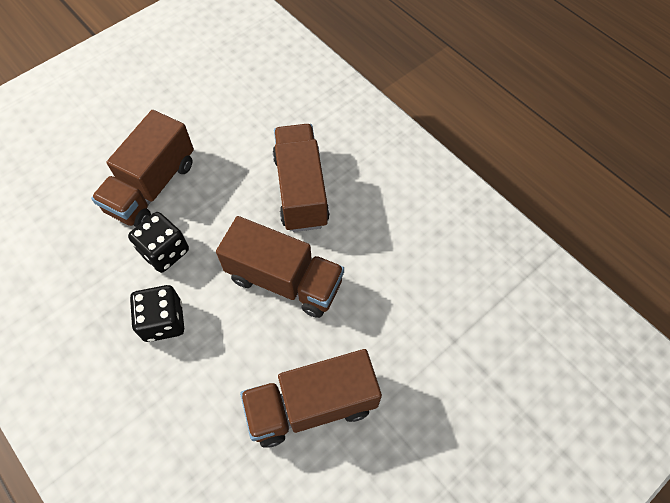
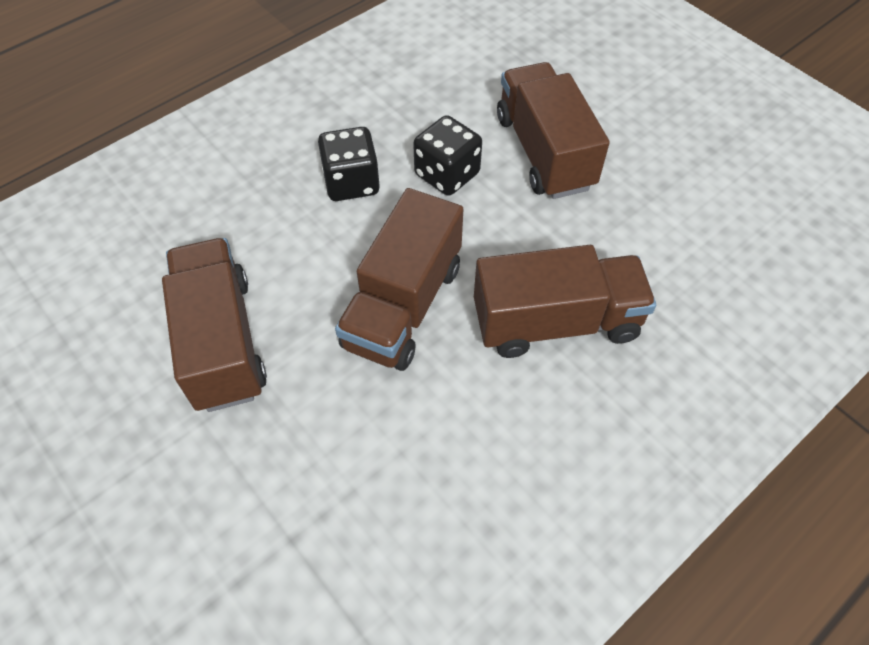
camera: 90 degrees right, 5 degrees down
(152, 186) = (544, 152): brown truck -> brown truck turned 45 degrees clockwise

